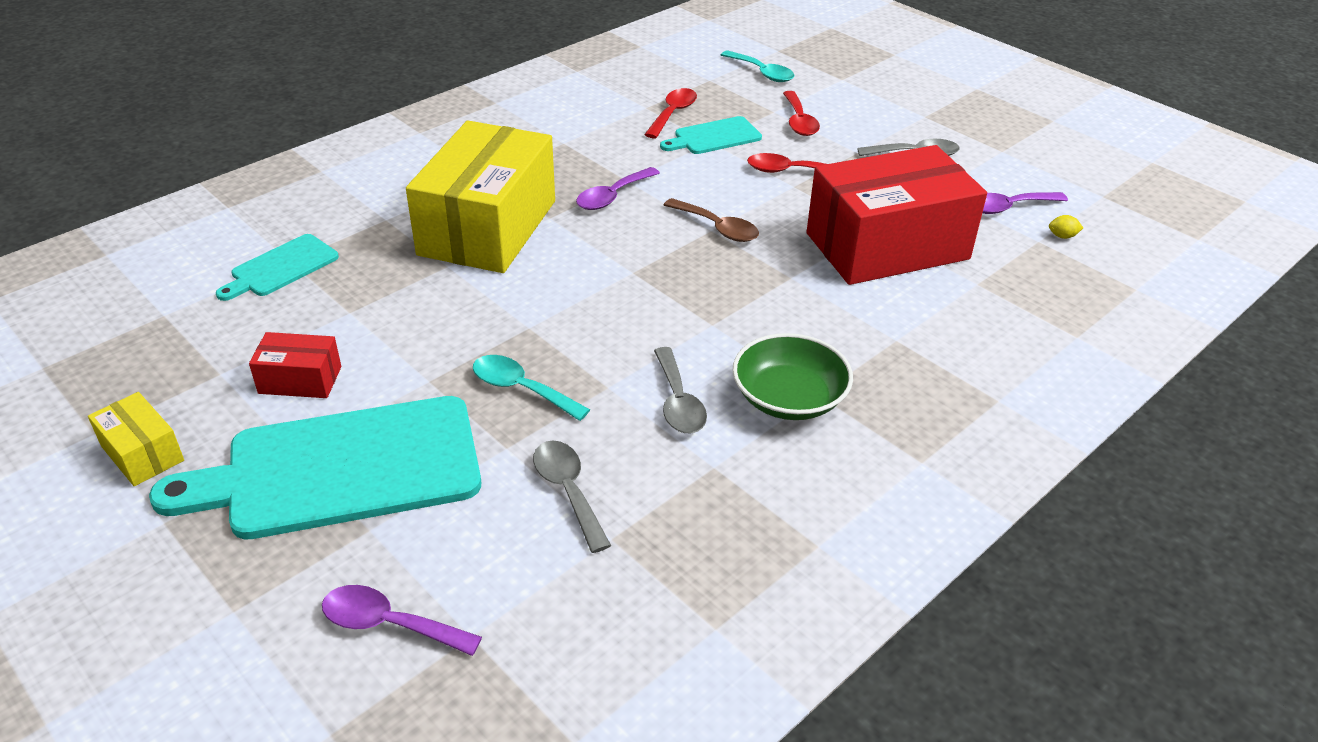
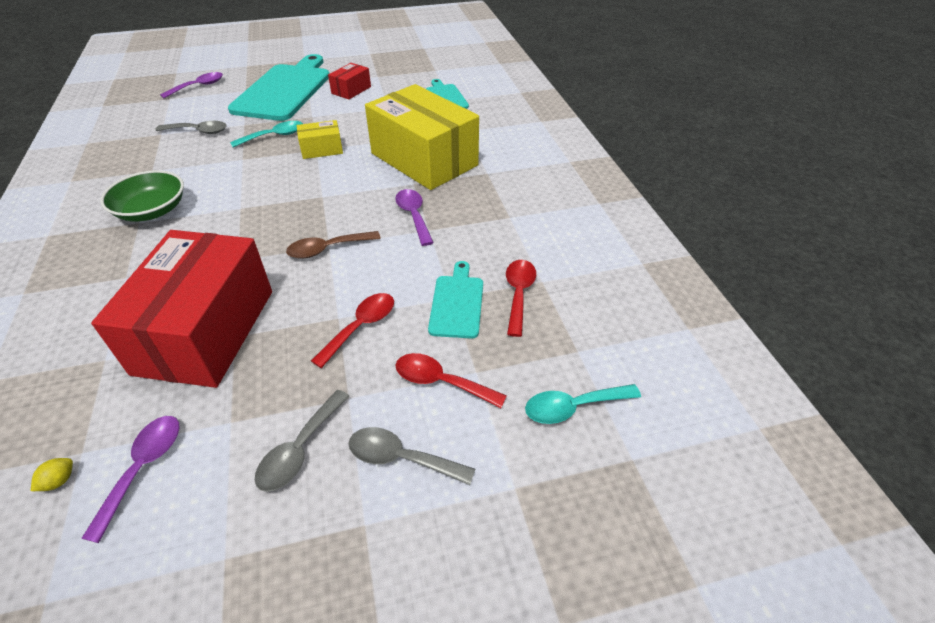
camera: 120 degrees right, 5 degrees up
(142, 453) = (346, 59): yellow box -> yellow box (322, 149)
(673, 113) = (518, 294): red spoon -> red spoon turned 135 degrees counterclockwise
(678, 402) = (202, 175): grey spoon -> grey spoon (401, 458)

